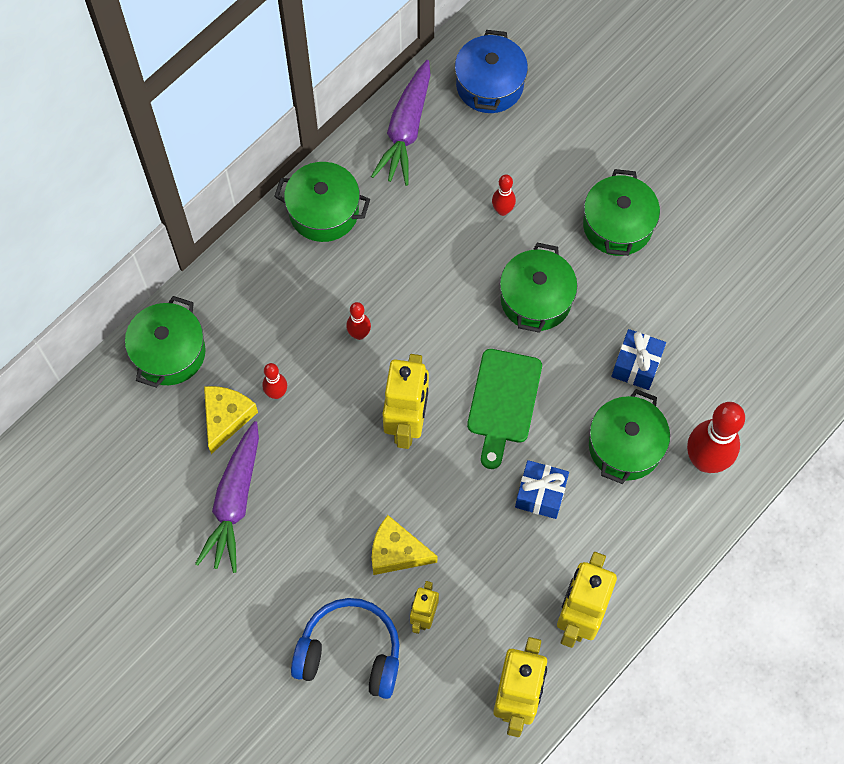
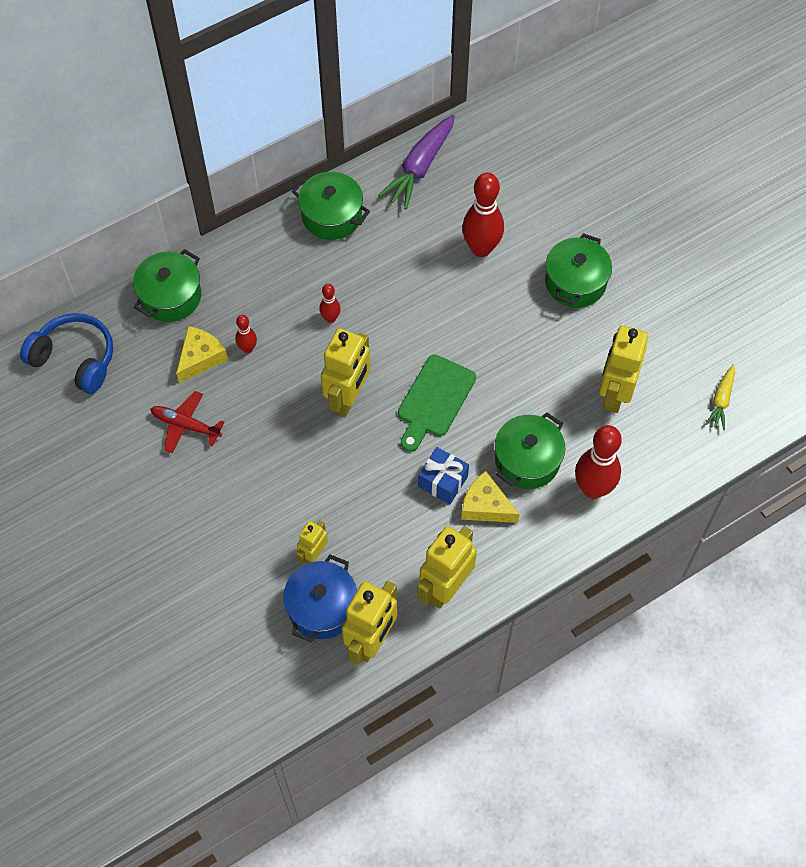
camera: 15 degrees right, 5 degrees down
(234, 502) = (186, 425): purple carrot -> red plane
(350, 653) = (243, 568): blue headphones -> blue headphones (75, 359)
(396, 552) = (307, 498): yellow cheese -> yellow cheese (485, 506)
(489, 85) = (501, 147): blue pot -> blue pot (322, 607)
(502, 210) = (481, 248): red bowling pin -> red bowling pin, size x2.01
(536, 299) = (487, 325): green pot -> none
(636, 365) = (556, 398): blue gift -> none
(697, 345) = (614, 394): none -> yellow robot
(813, 324) = (721, 400): none -> yellow carrot

